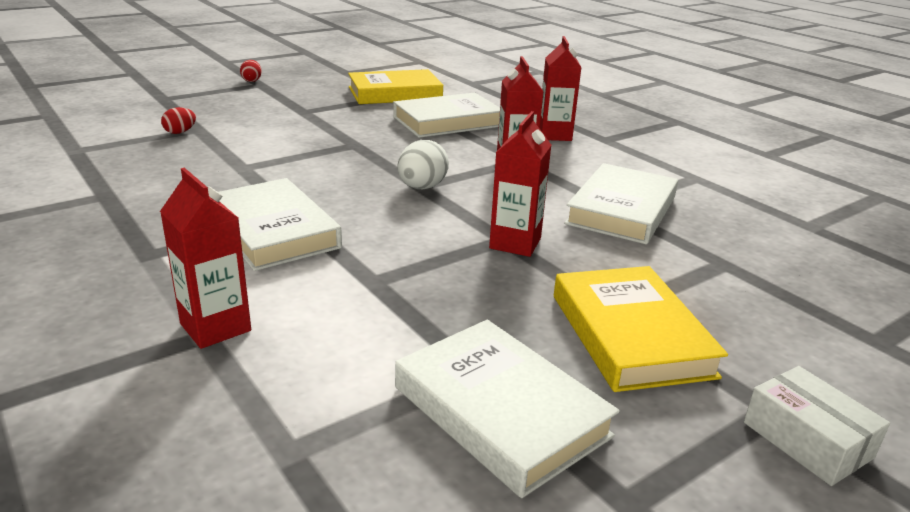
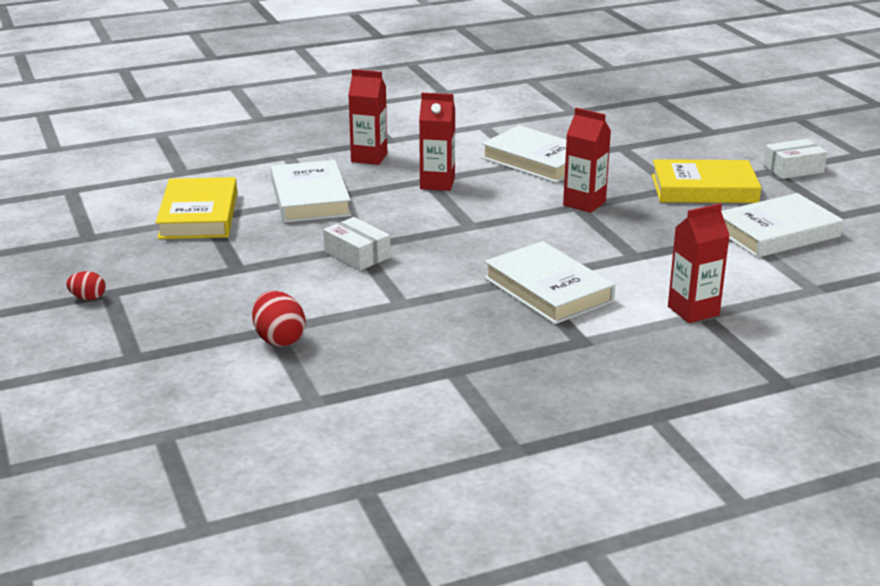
camera: 75 degrees left, 0 degrees up
(180, 132) = (279, 339): red egg -> red egg, size x1.65
(273, 231) = (548, 289): white book -> white book turned 75 degrees clockwise
(338, 145) = (357, 255): none -> white box
(422, 187) = (475, 225): white egg -> none

